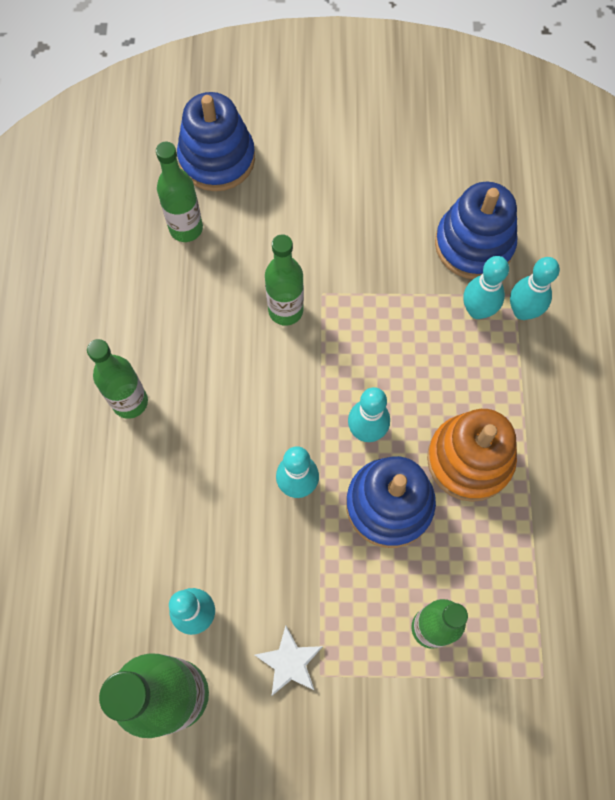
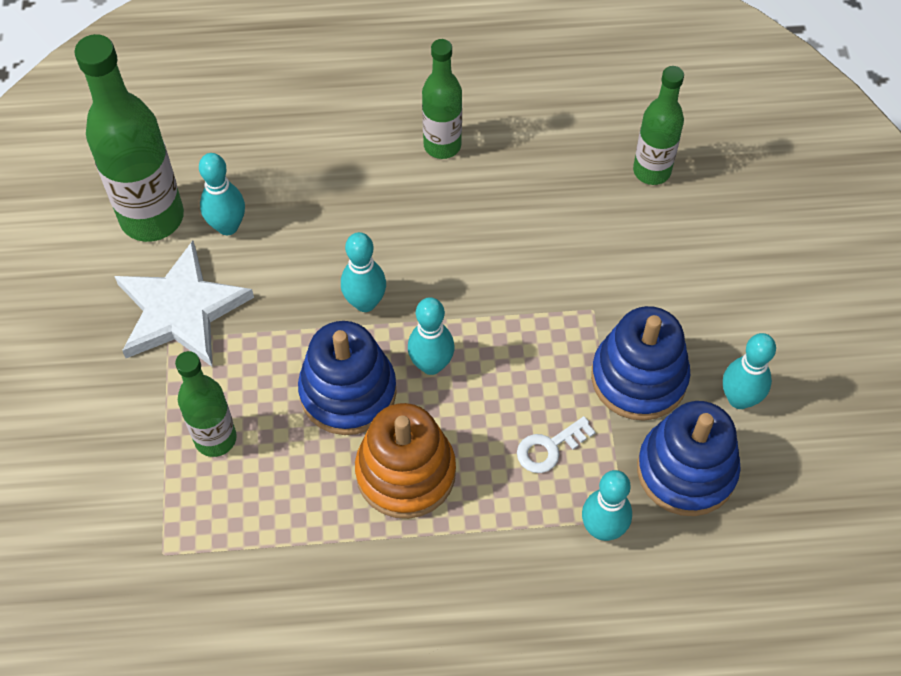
camera: 85 degrees right, 10 degrees down
(217, 159) = (747, 191): blue stacking toy -> blue stacking toy (639, 378)
(285, 310) = (566, 275): green bottle -> none
(289, 662) = (181, 310): white star -> white star, size x1.99
(450, 342) = (549, 448): none -> white key
(477, 310) = (596, 476): turquoise bowling pin -> turquoise bowling pin (739, 399)

